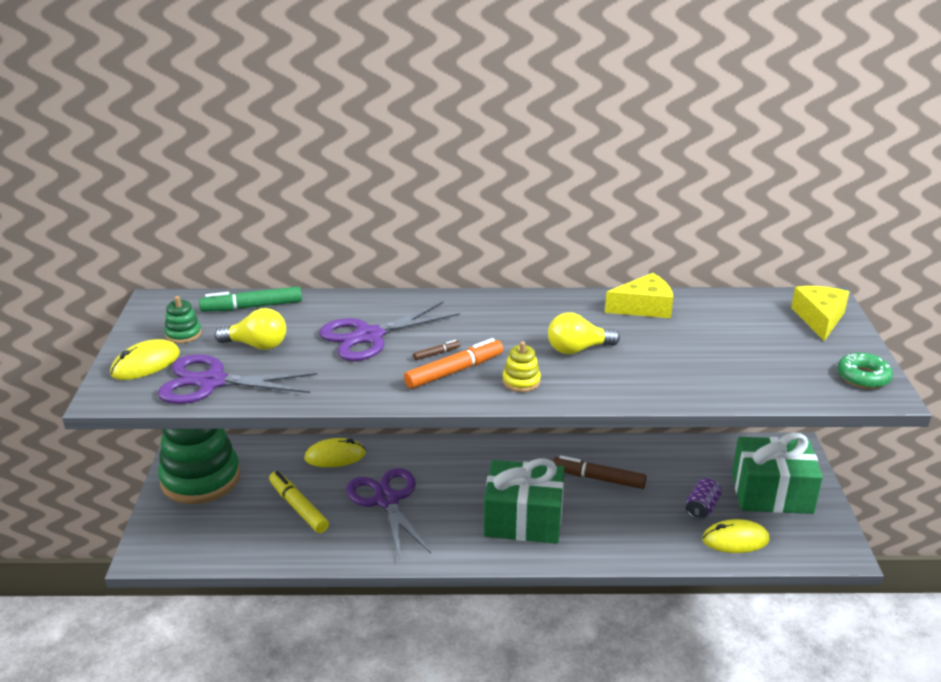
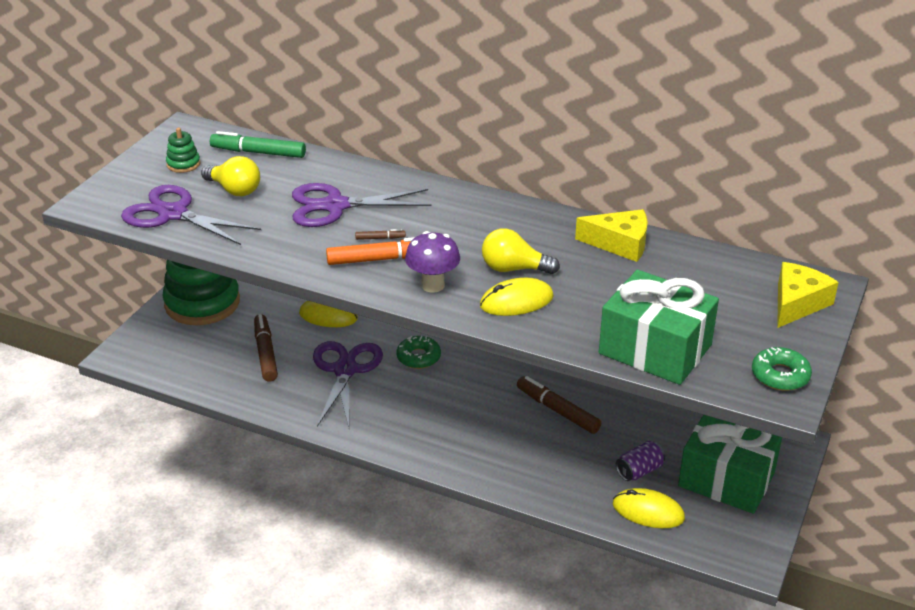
camera: 25 degrees right, 5 degrees up
(146, 364) = (134, 183): yellow mouse -> yellow mouse (516, 301)
(298, 507) = (265, 353): yellow marker -> brown marker
(445, 469) = (418, 357): none -> green donut
(521, 381) = (433, 285): yellow stacking toy -> purple mushroom
(523, 519) = (455, 426): green gift -> green gift (655, 349)

